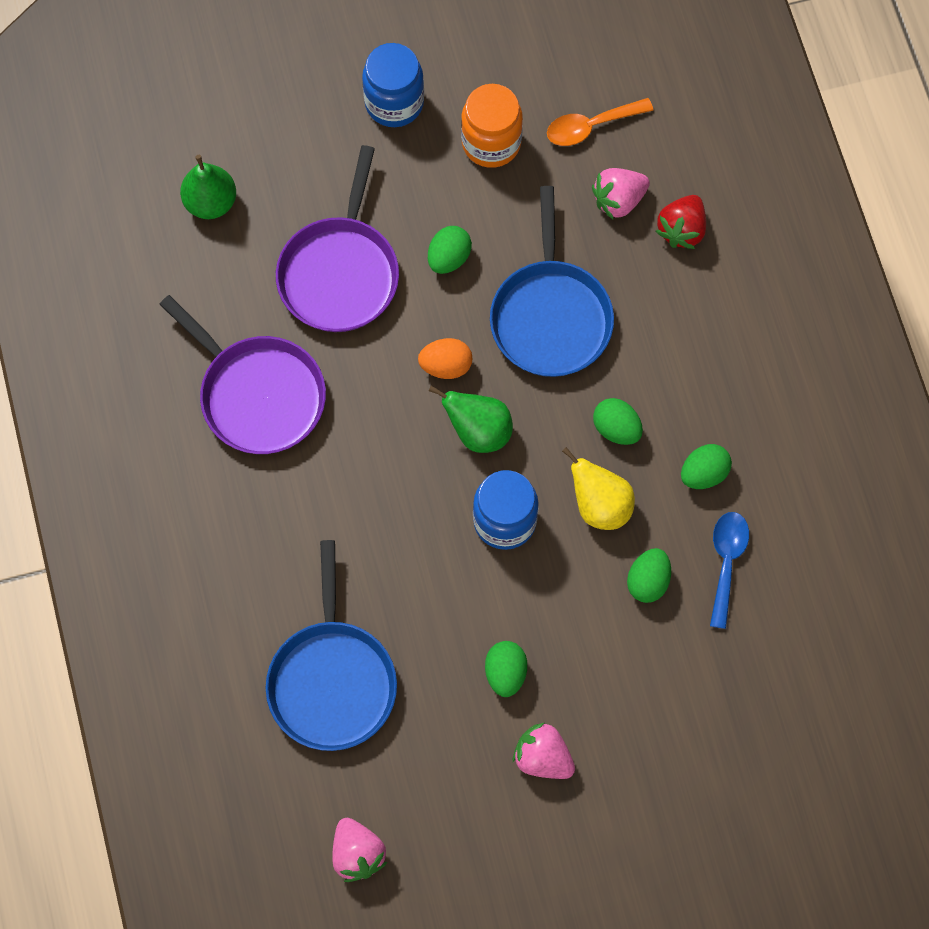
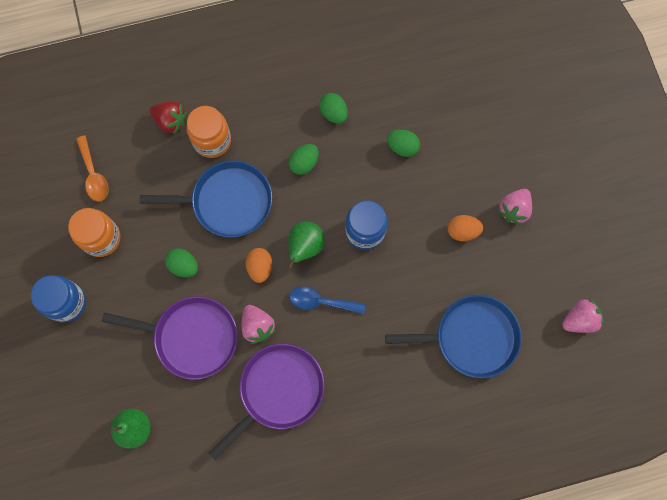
camera: 90 degrees left, 5 degrees up
(505, 673) = (462, 231): green egg -> orange egg
(599, 505) = (354, 174): yellow pear -> none
(618, 200) = (148, 158): pink strawberry -> pink strawberry (257, 326)
(650, 291) = (212, 141): none -> orange jar
(726, 562) = (390, 102): blue spoon -> blue spoon (321, 301)

